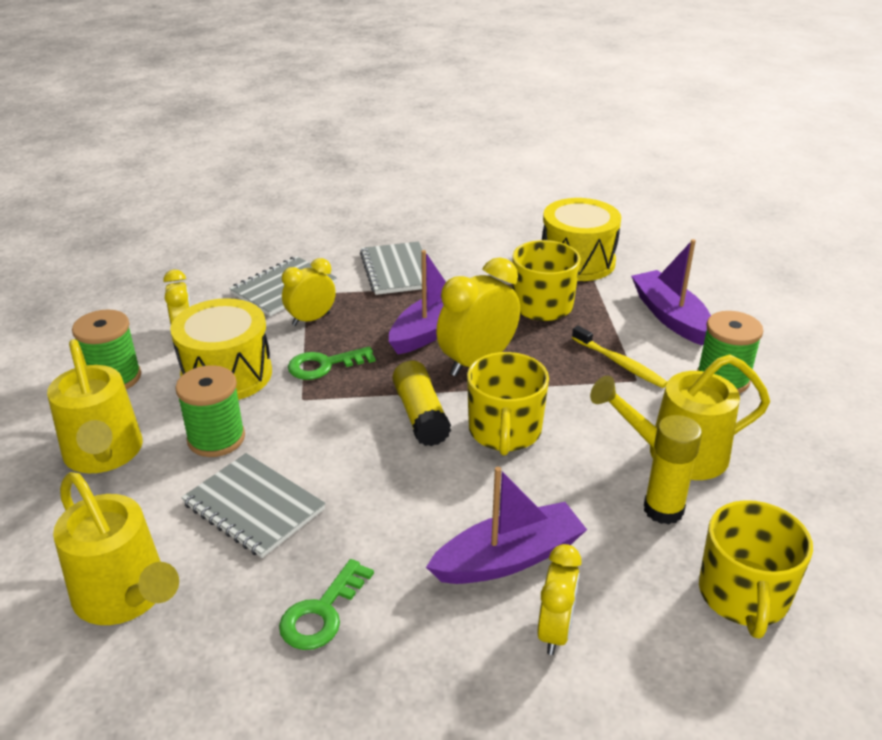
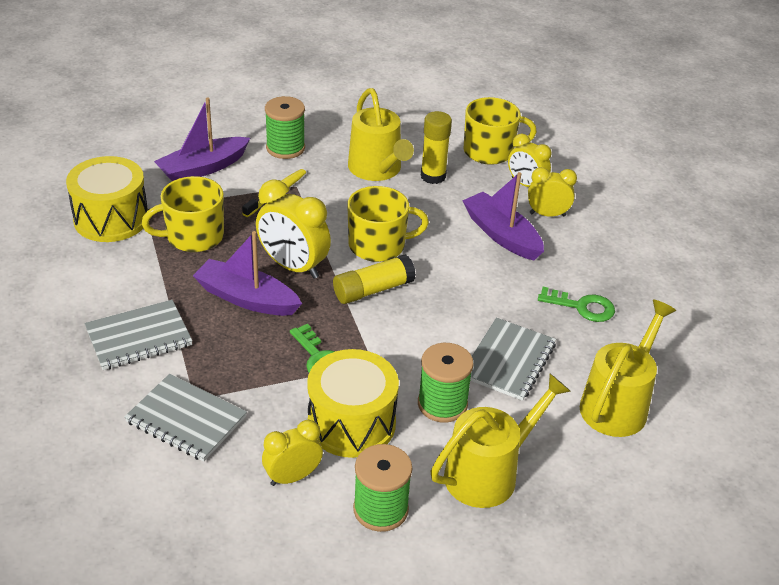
camera: 105 degrees left, 5 degrees up
(311, 319) = (244, 384): yellow clock -> yellow clock (526, 185)

